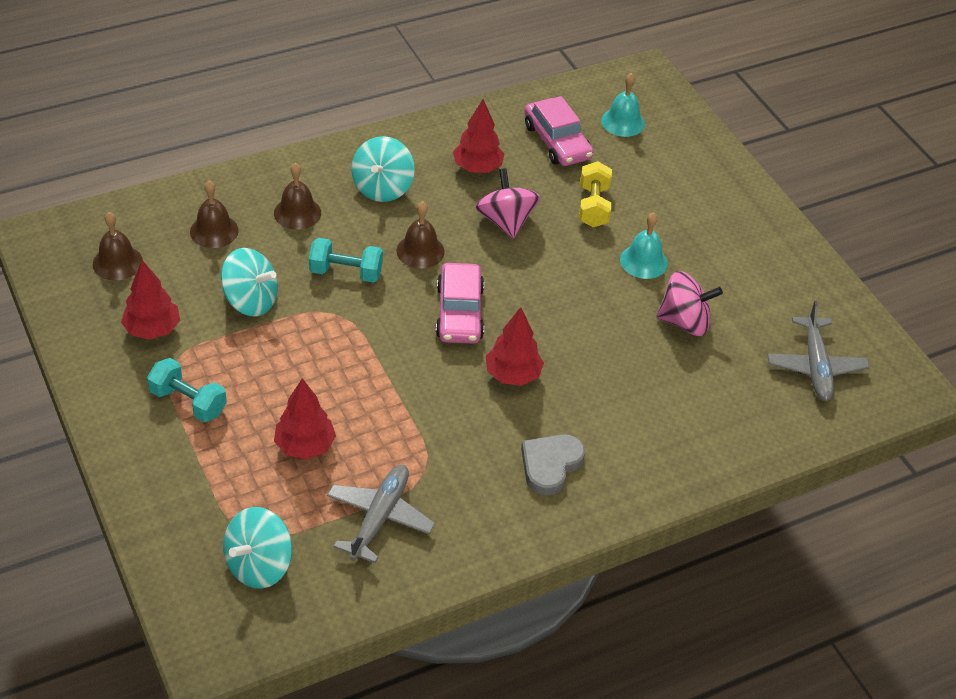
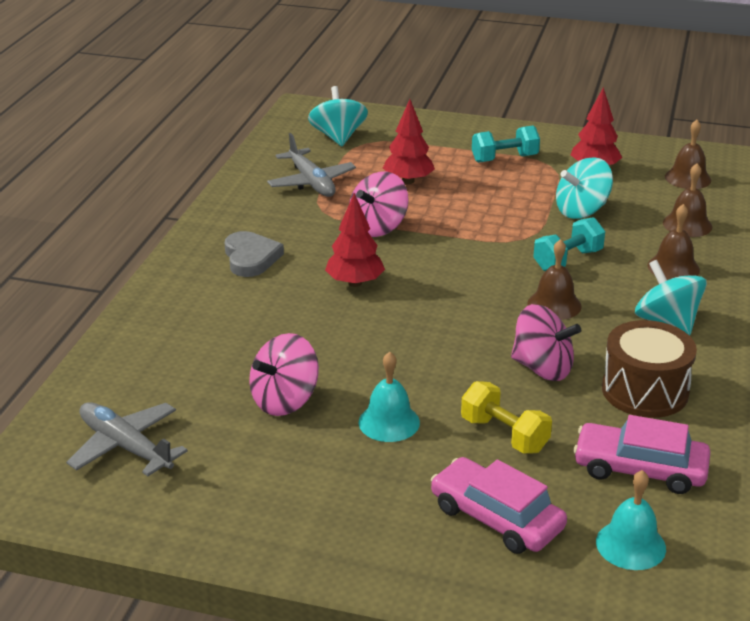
camera: 135 degrees right, 15 degrees down
(413, 414) = (378, 227): none -> pink spinning top
(459, 312) = (454, 290): pink car -> pink car (496, 517)
(477, 168) = (645, 391): red tree -> brown drum

